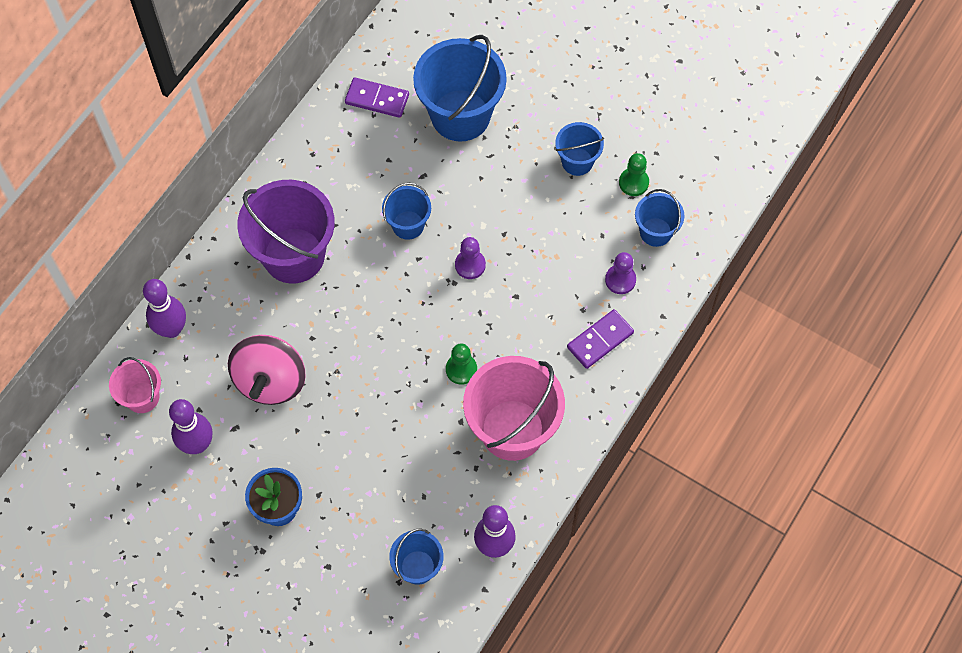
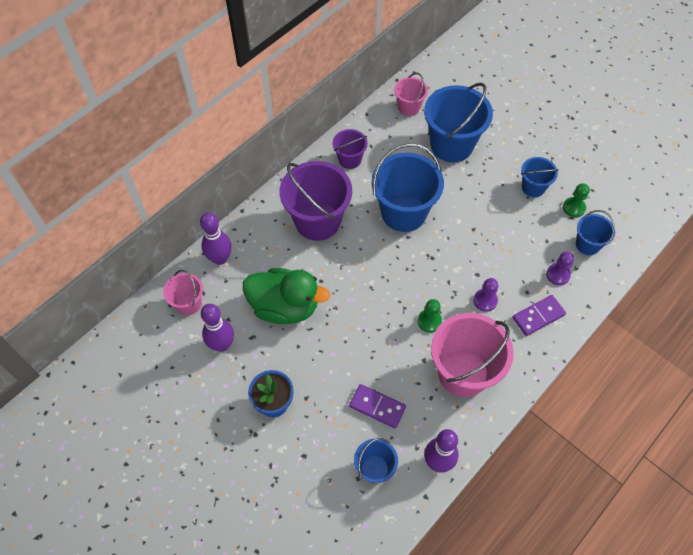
camera: 10 degrees right, 5 degrees down
(270, 381) = (285, 307): pink spinning top -> green duck
(323, 159) = (349, 159): none -> purple bucket
(377, 99) = (393, 126): purple domino -> purple domino (377, 407)
(394, 67) = (409, 107): none -> pink bucket
(408, 225) = (403, 212): blue bucket -> blue bucket, size x1.91
(470, 265) = (445, 247): purple pawn -> purple pawn (485, 300)

